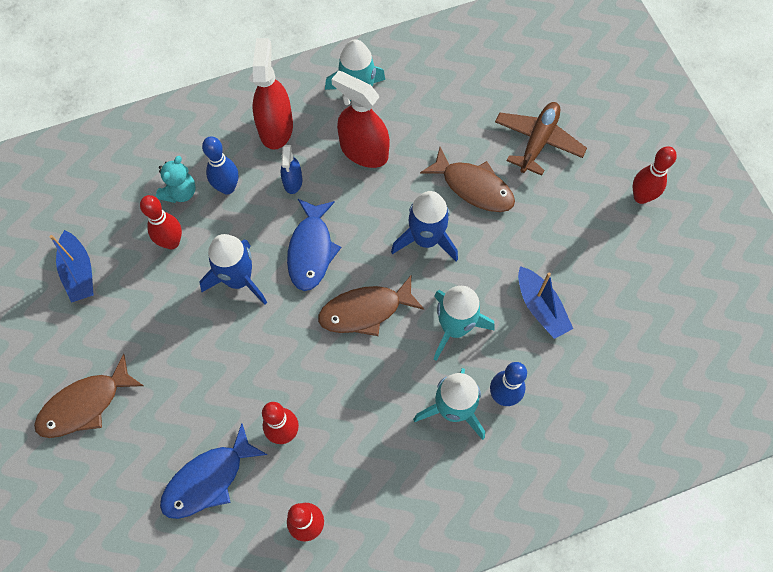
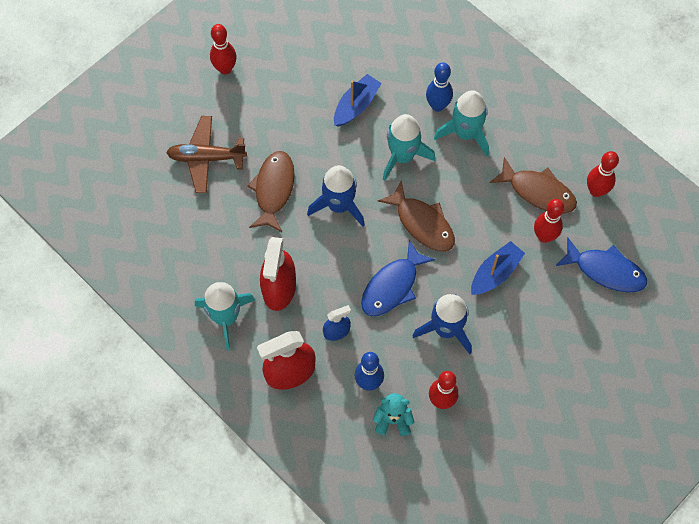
camera: 115 degrees left, 0 degrees up
(79, 272) = (507, 461): blue boat -> blue boat (495, 273)
(85, 405) = (606, 389): brown fish -> brown fish (538, 192)
(311, 250) = (392, 286): blue fish -> blue fish turned 150 degrees clockwise

